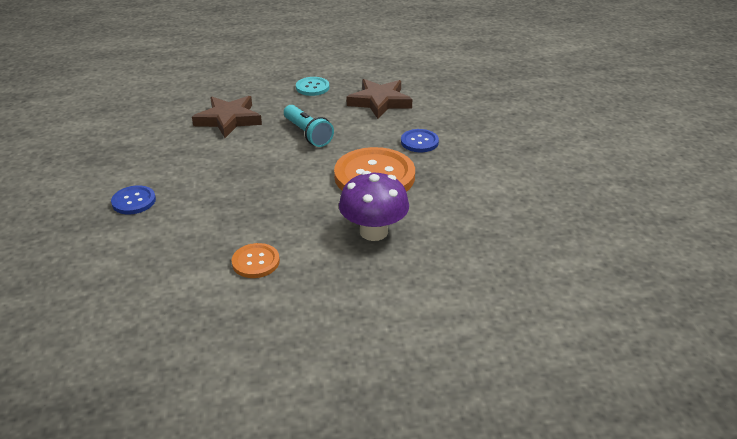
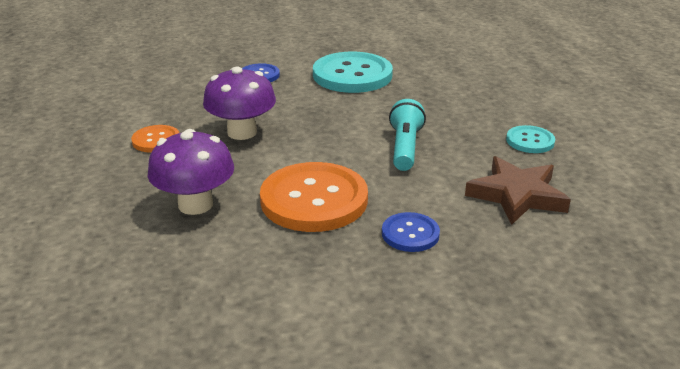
camera: 85 degrees right, 5 degrees down
(164, 148) = (352, 75): none -> turquoise button
(229, 120) = (422, 98): brown star -> none
(257, 210) = (242, 132): none -> purple mushroom
(308, 134) = (405, 147): turquoise flashlight -> turquoise flashlight turned 135 degrees clockwise

